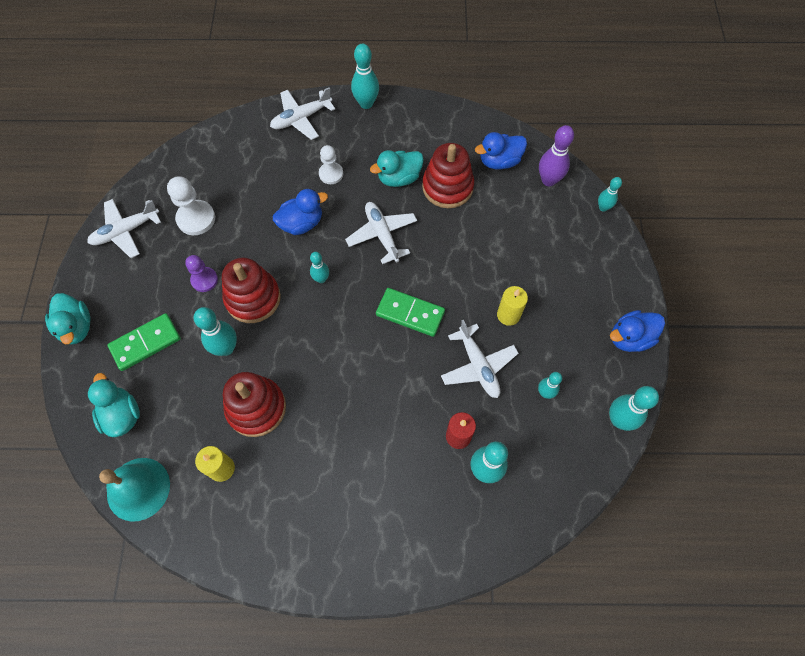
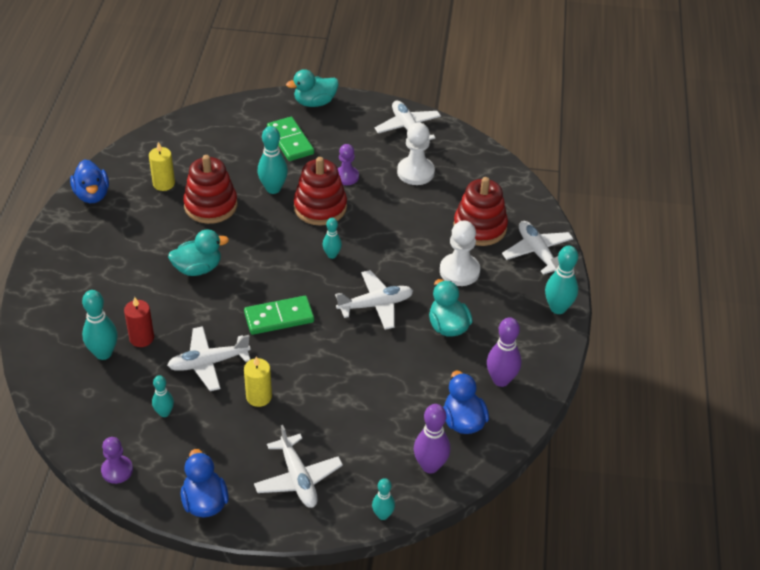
camera: 95 degrees right, 20 degrees down
(122, 415) = (228, 129): turquoise duck -> turquoise duck (198, 268)
(138, 489) = (163, 138): turquoise bell -> none
(301, 223) = (399, 245): blue duck -> blue duck (92, 195)
(331, 174) = (459, 271): white pawn -> white pawn, size x1.51
(410, 313) = (279, 317): green domino -> green domino turned 45 degrees clockwise
(447, 187) = (431, 367): red stacking toy -> red stacking toy (480, 227)
(451, 138) = (501, 380): none -> purple bowling pin
(586, 271) = (298, 478): none -> white plane
(619, 420) = (117, 470): turquoise bowling pin -> purple pawn

